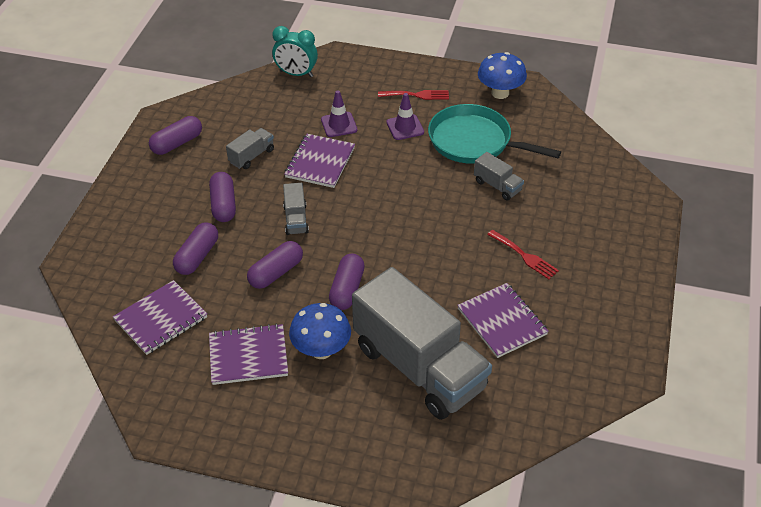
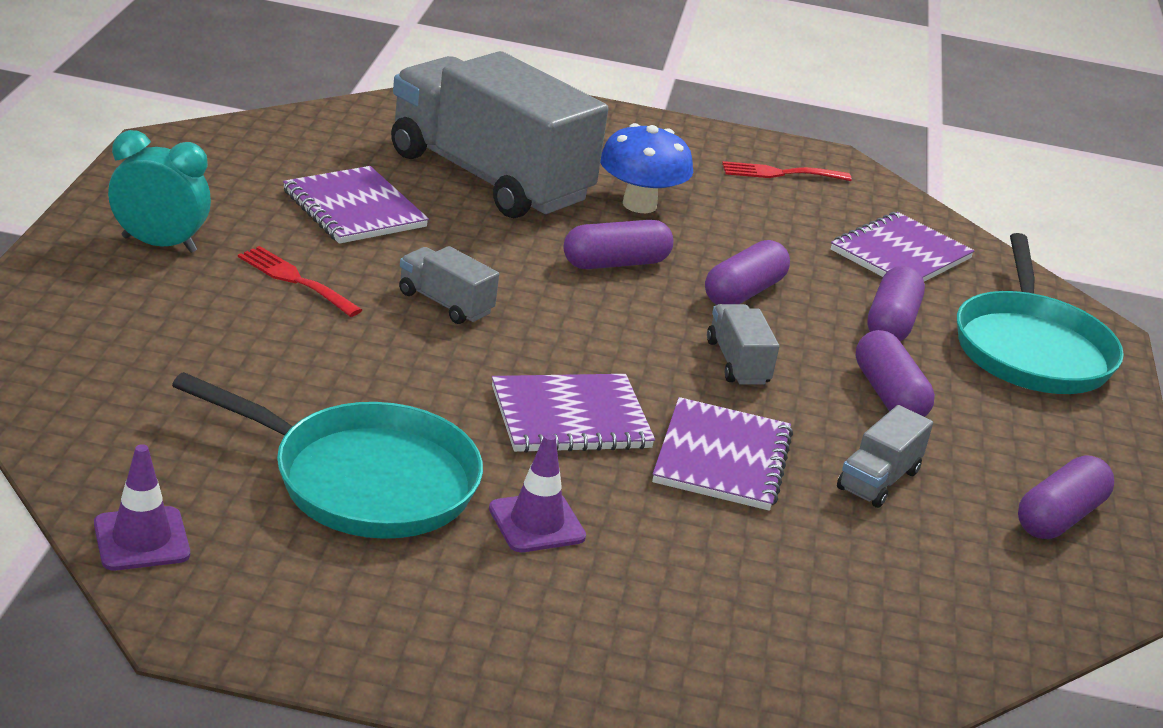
camera: 170 degrees right, 15 degrees down
(124, 243) = (1031, 349): none -> turquoise pan
(248, 356) = (746, 208): purple notebook -> purple notebook (570, 418)
(296, 74) = (861, 688): turquoise clock -> turquoise clock (159, 244)
(339, 125) = (702, 538): purple traffic cone -> purple traffic cone (141, 539)
(347, 289) = (615, 263): purple capsule -> purple capsule turned 60 degrees clockwise
(417, 95) = (510, 606): red fork -> red fork (780, 173)
(497, 186) = (325, 389): grey truck -> grey truck (445, 303)
(500, 93) = (274, 601): blue mushroom -> none

